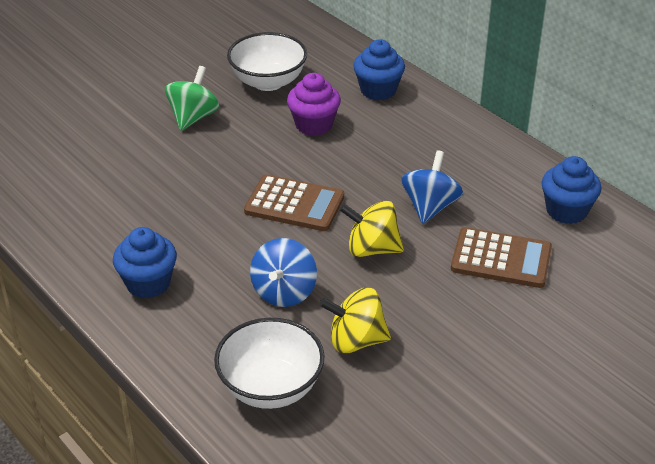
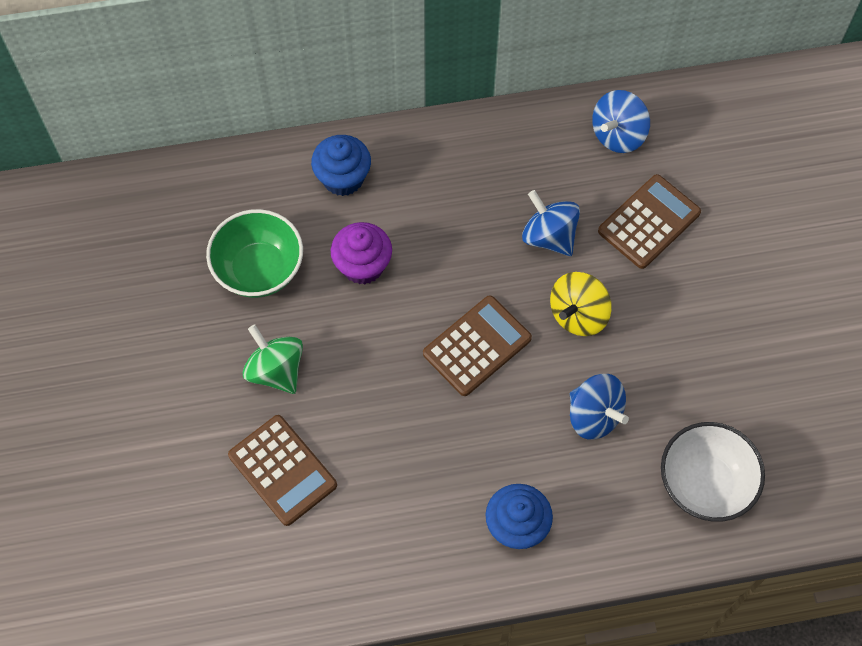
camera: 60 degrees left, 25 degrees up
(115, 149) = (282, 470): none -> brown calculator
(268, 82) = (259, 269): white bowl -> green bowl
(356, 341) = (685, 389): yellow spinning top -> none
(566, 211) = (618, 135): blue cupcake -> blue spinning top

